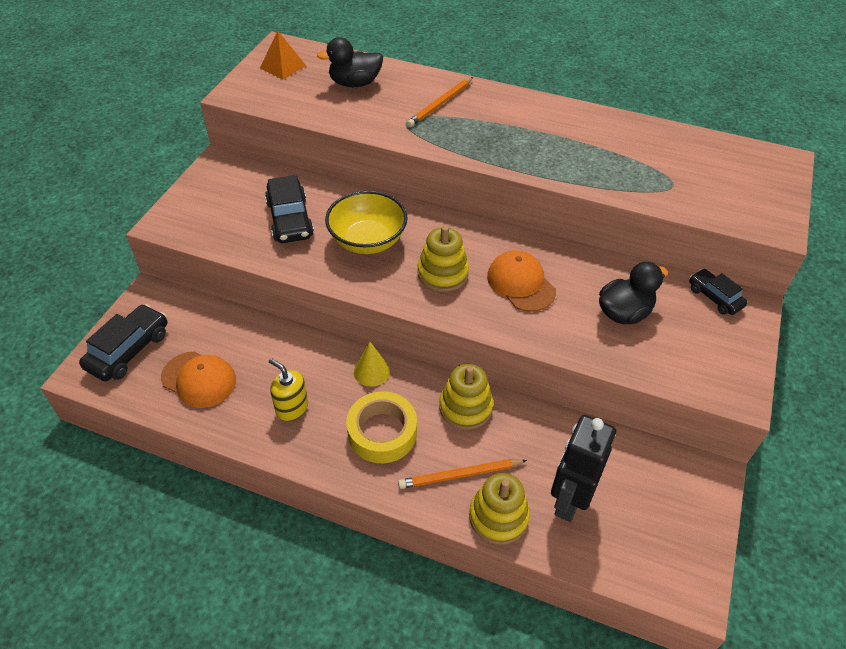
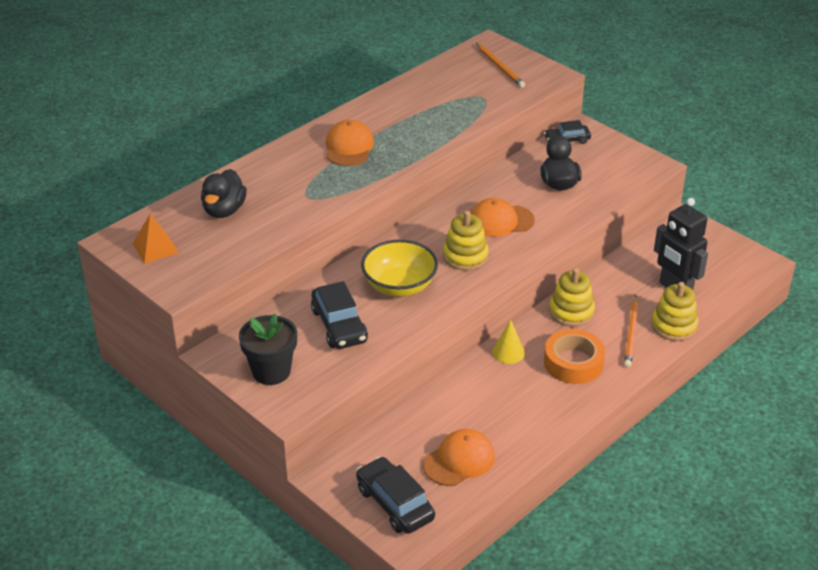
camera: 65 degrees left, 10 degrees down
(210, 199) = (271, 371): none -> black flower pot
(290, 219) = (339, 325): black car -> black car turned 60 degrees clockwise
(292, 408) = (522, 408): yellow soap dispenser -> none
(382, 432) = (573, 363): yellow tape -> orange tape
(440, 104) = (297, 171): orange pencil -> orange pencil (500, 67)
(503, 122) = (349, 147): none -> orange cap

